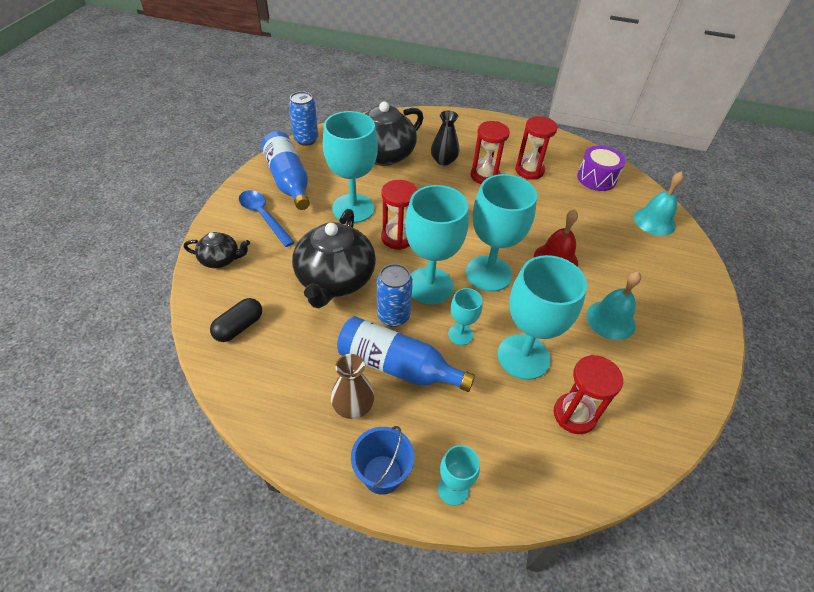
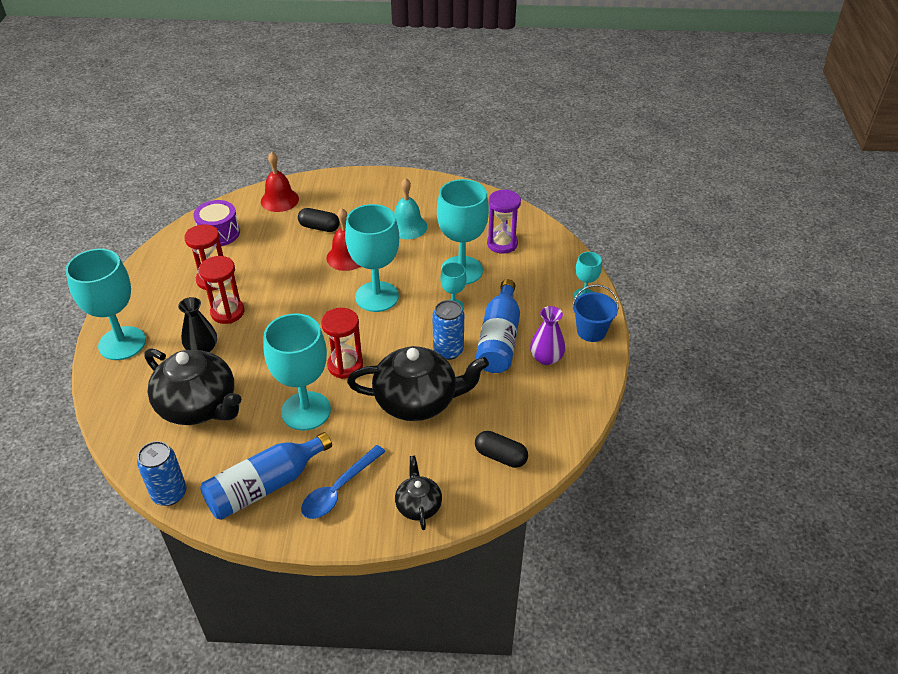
camera: 100 degrees left, 5 degrees down
(353, 406) = (546, 358): brown vase -> purple vase
(429, 286) = (404, 333): turquoise goblet -> turquoise goblet (122, 343)
(574, 415) = (502, 244): red hourglass -> purple hourglass
(607, 245) = (319, 227): none -> black capsule
(654, 221) = (279, 200): turquoise bell -> red bell

